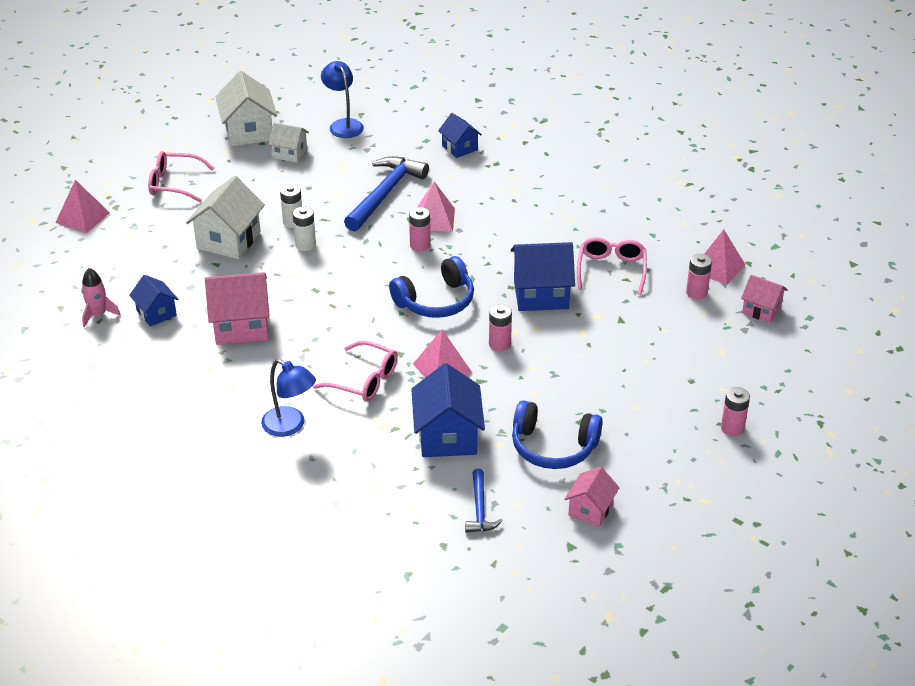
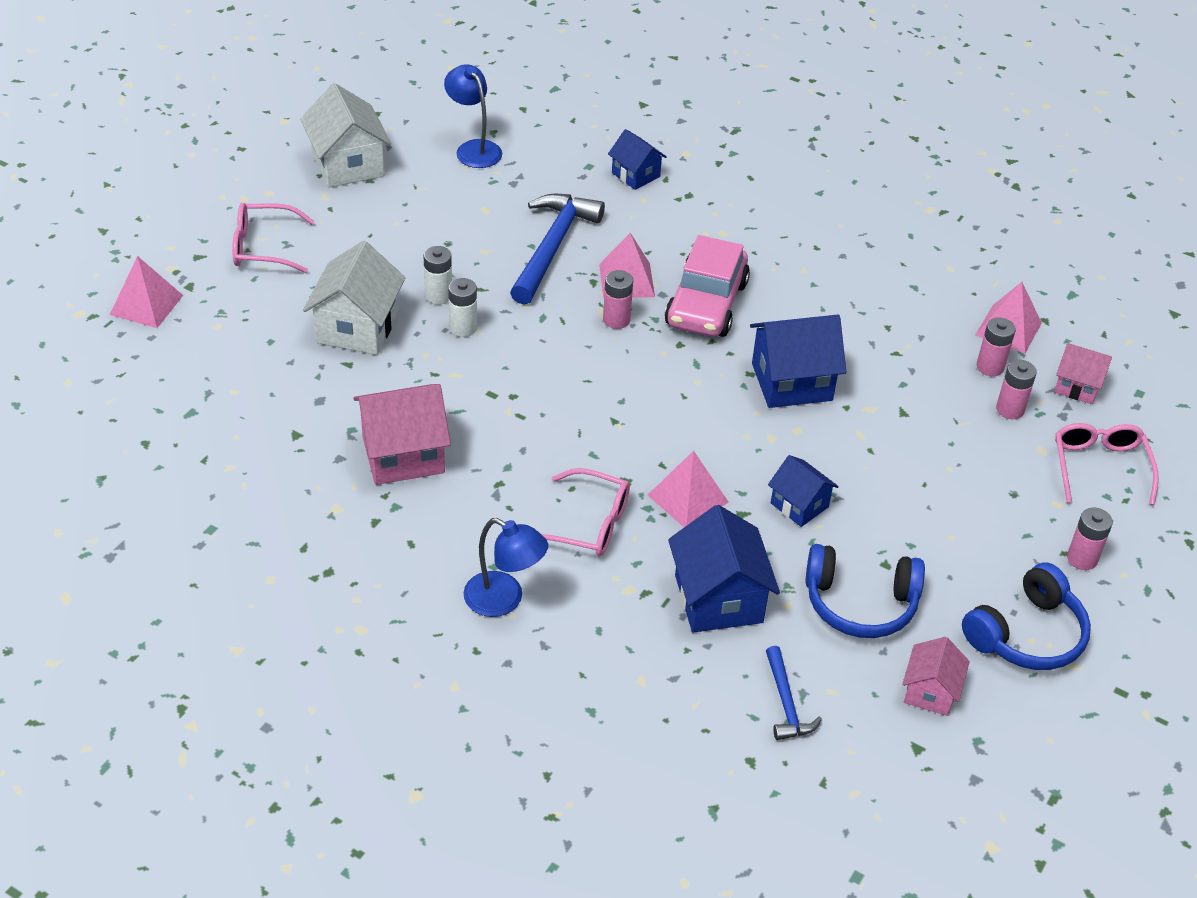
camera: 10 degrees left, 5 degrees up
(98, 314) = (201, 450): pink rocket -> none
(156, 313) = (282, 443): blue house -> blue house (799, 505)
(290, 153) = (411, 194): white house -> none
(436, 301) = (656, 400): blue headphones -> blue headphones (1027, 635)
(490, 238) = (706, 304): none -> pink car
(499, 344) = (755, 458): pink battery -> pink battery (1010, 409)
(611, 270) = (874, 341): pink glasses -> pink glasses (1099, 467)

